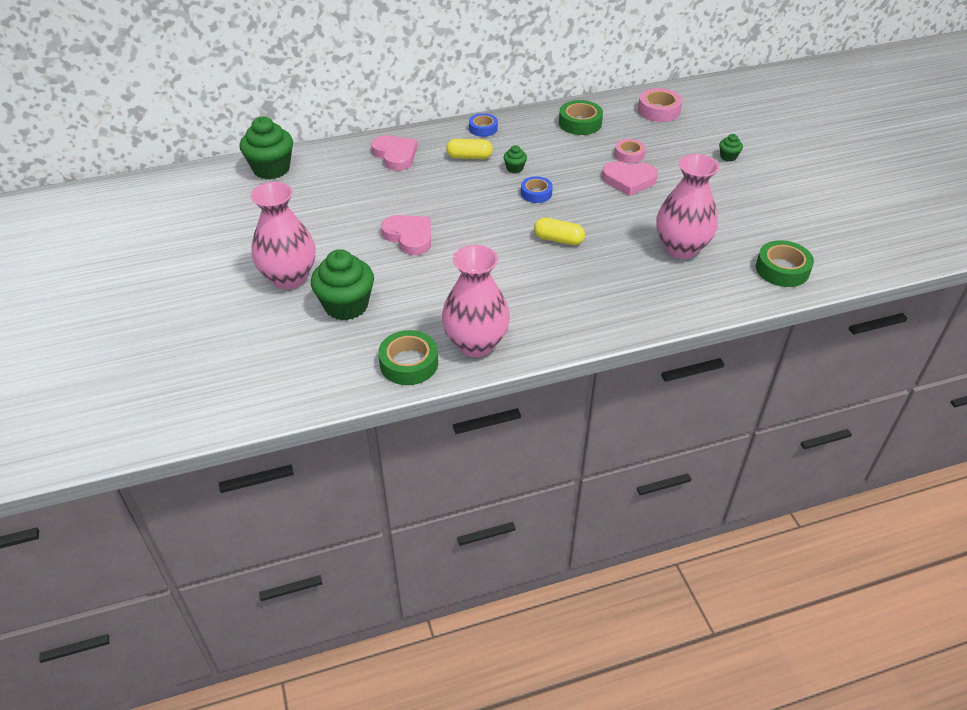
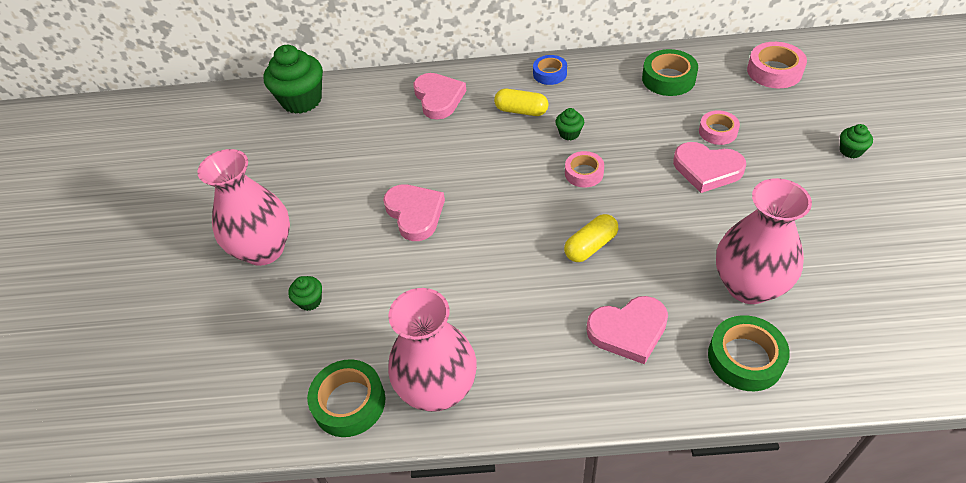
camera: 20 degrees right, 5 degrees up
(346, 306) = (310, 301): green cupcake -> green cupcake, size x0.45
(536, 193) = (584, 173): blue tape -> pink tape
(558, 239) = (590, 246): yellow capsule -> yellow capsule turned 75 degrees counterclockwise
(605, 287) = (628, 331): none -> pink heart
(782, 269) = (886, 346): green tape -> green tape (745, 358)

